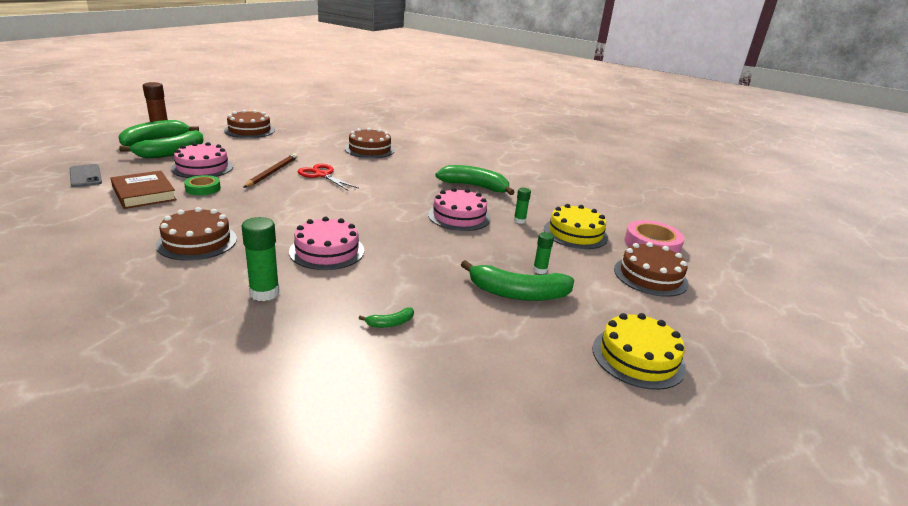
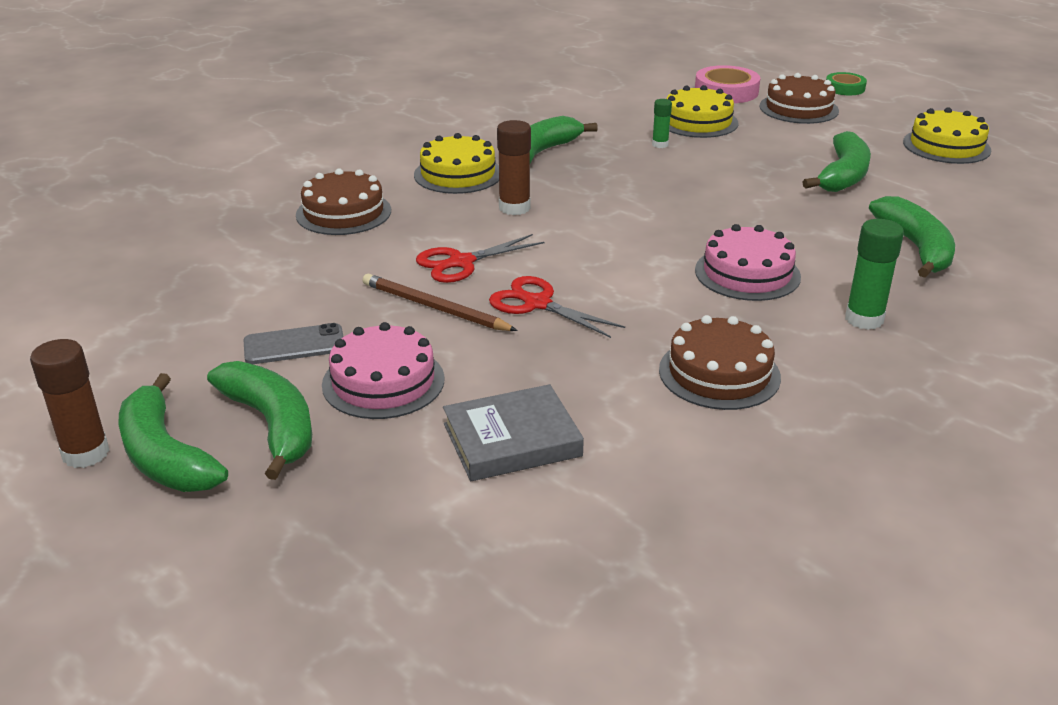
camera: 70 degrees left, 5 degrees up
(85, 176) = (390, 528): grey phone -> grey phone (294, 345)
(144, 194) = (512, 440): brown book -> grey book
(203, 188) = (499, 377): green tape -> green tape (844, 88)
(249, 130) = (155, 331): brown cake -> none
(278, 193) = (537, 304): none -> red scissors
(390, 323) = (916, 248): green banana -> green banana, size x2.30
(393, 183) = (514, 208): none -> brown glue stick
(430, 169) = (458, 174): none -> yellow cake
(459, 216) = (643, 178): pink cake -> none
(540, 270) = (790, 156): green glue stick -> none

